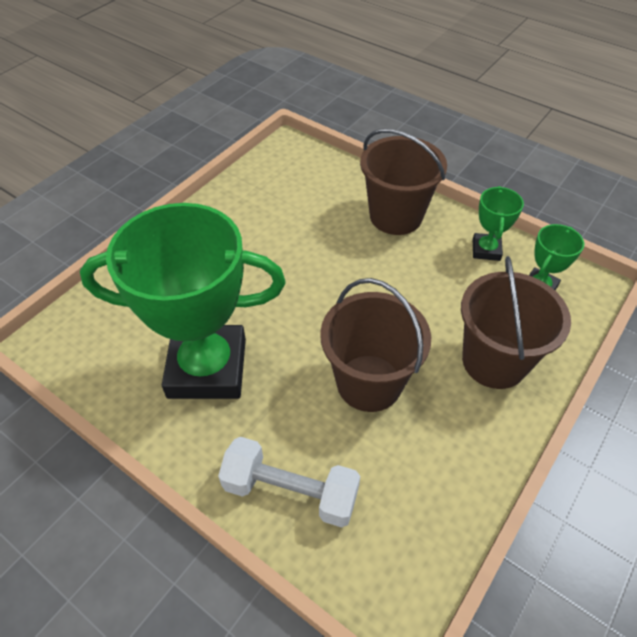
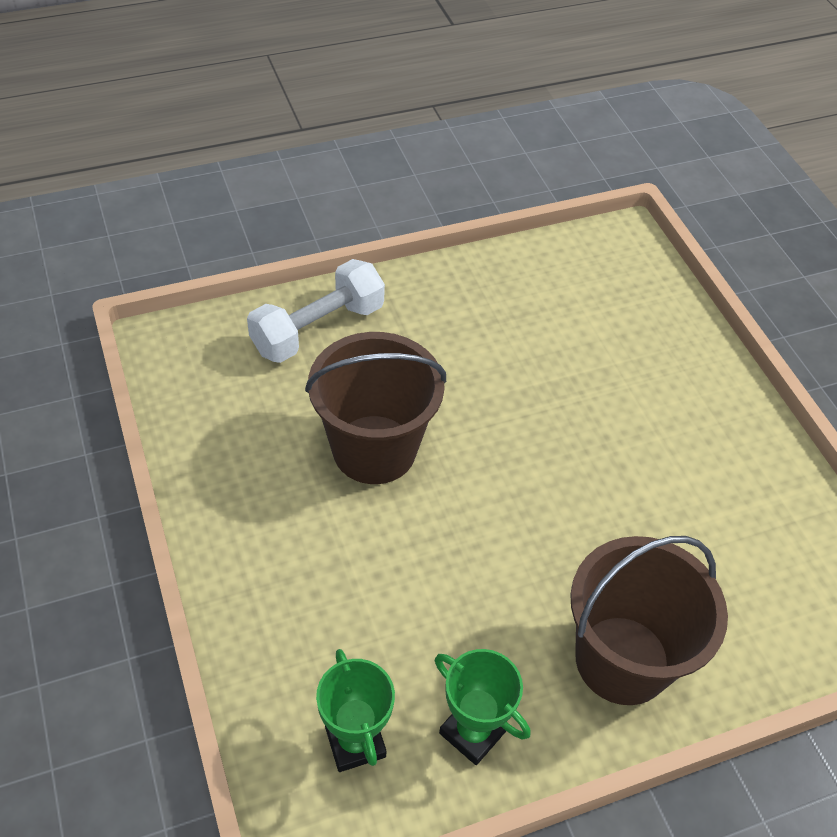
camera: 120 degrees right, 0 degrees up
(207, 368) = (501, 333): green trophy -> none
(494, 361) = (298, 587): brown bucket -> none

